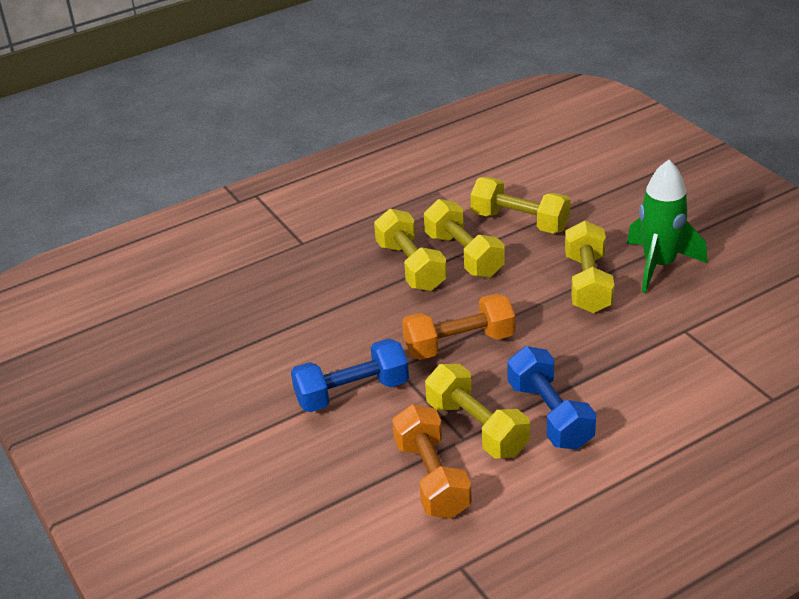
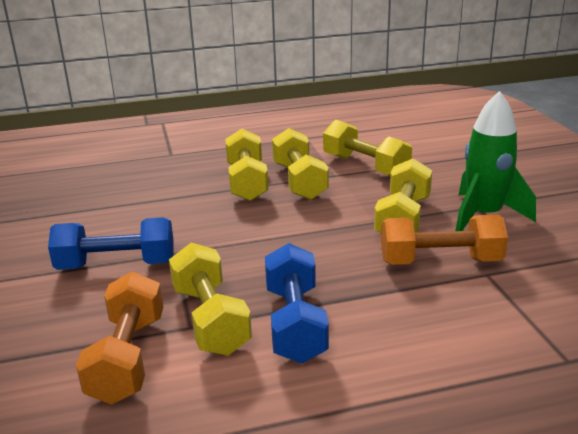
camera: 15 degrees right, 10 degrees down
(459, 344) = (246, 244): orange dumbbell -> orange dumbbell (440, 261)

